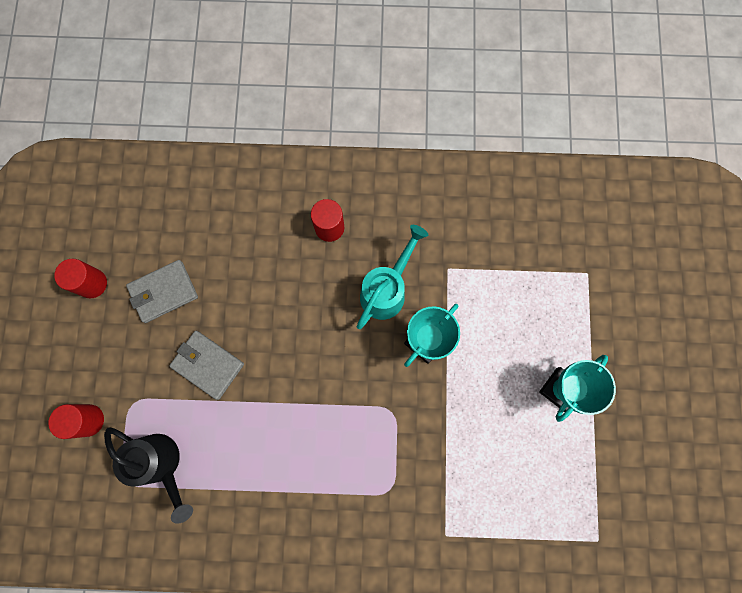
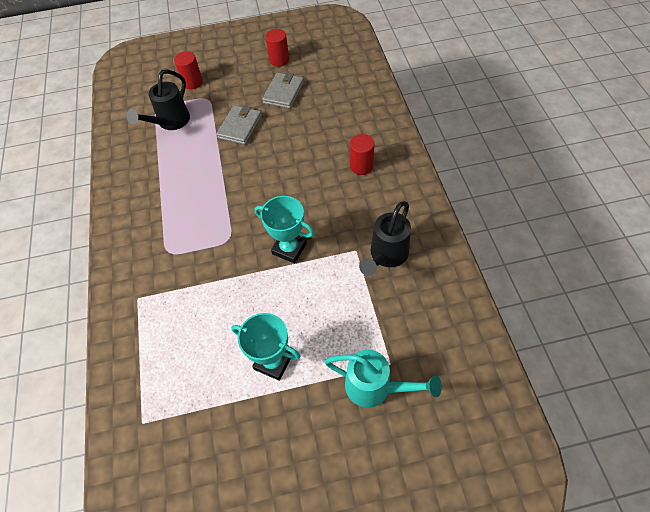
camera: 80 degrees right, 20 degrees down
(164, 292) = (283, 93): grey wallet -> grey wallet turned 60 degrees clockwise
(387, 290) = (324, 213): turquoise watering can -> turquoise watering can (375, 388)
(464, 238) = (386, 256): none -> black watering can

